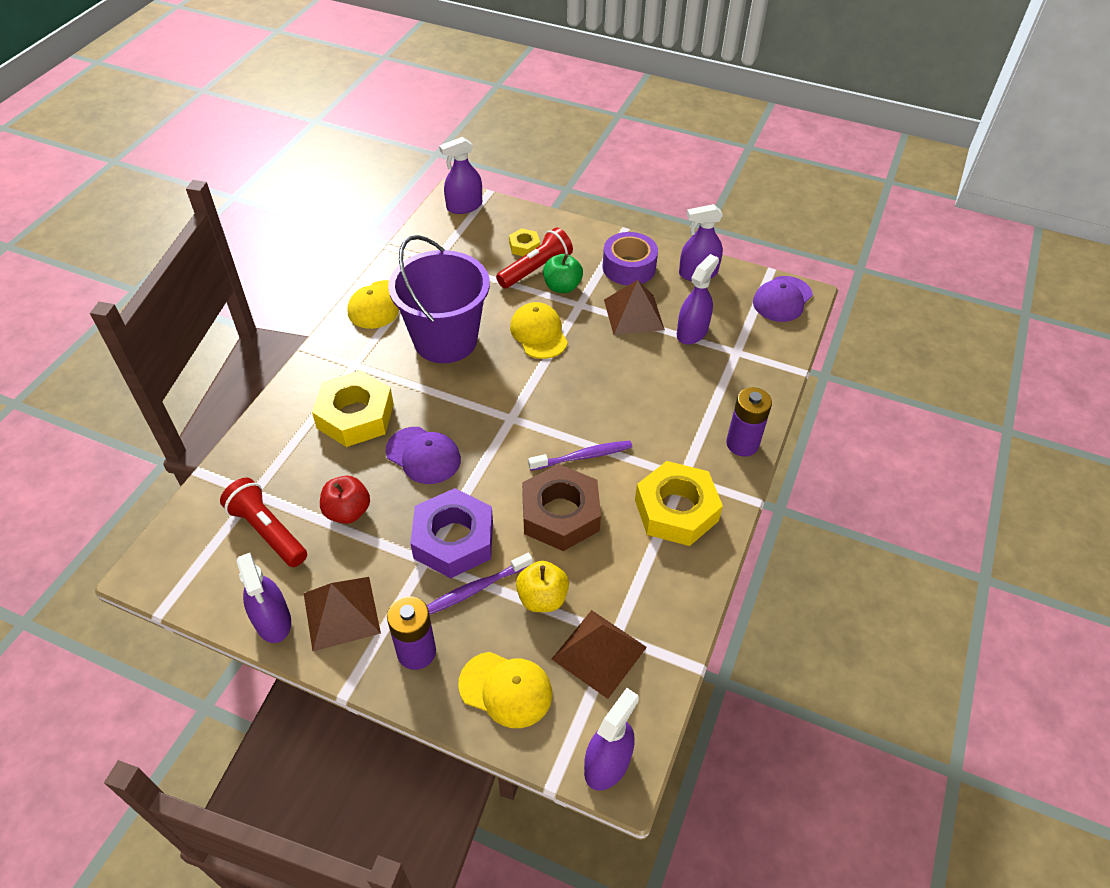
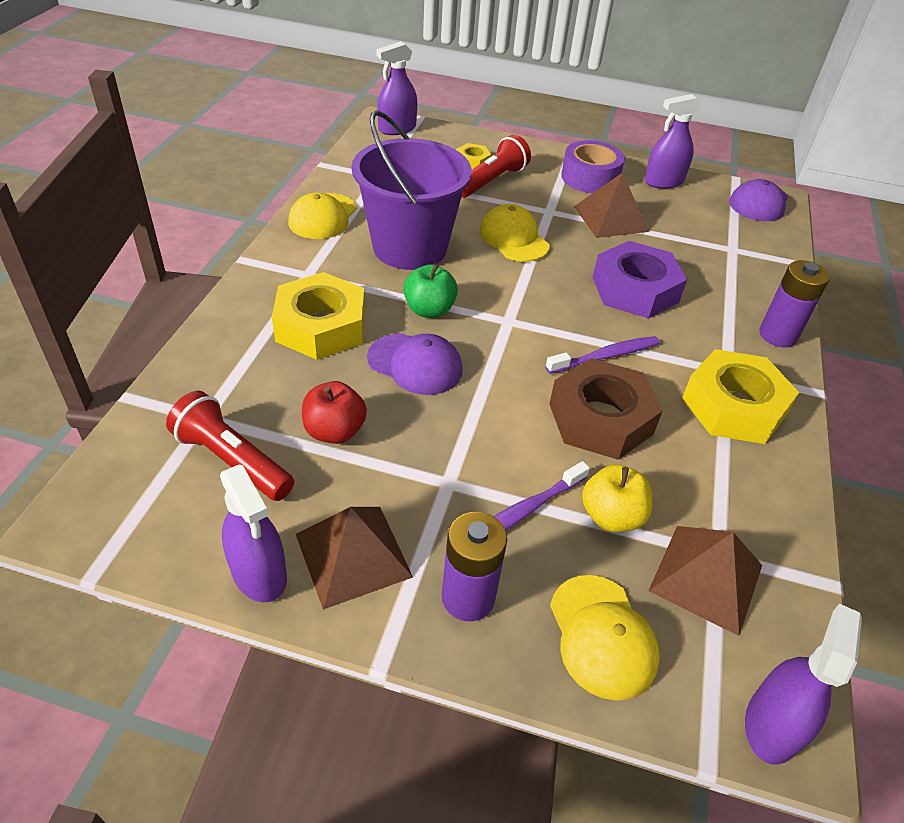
camera: 10 degrees left, 5 degrees down
(453, 539) = (478, 455): purple nut -> purple nut (635, 289)
(506, 689) = (602, 636): yellow cap -> yellow cap turned 60 degrees clockwise
(562, 287) = (525, 196): green apple -> green apple (429, 310)
(692, 332) = (679, 233): purple spray bottle -> none

